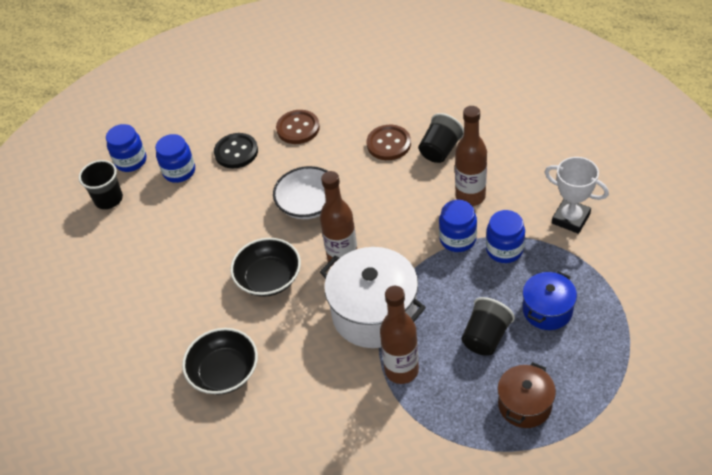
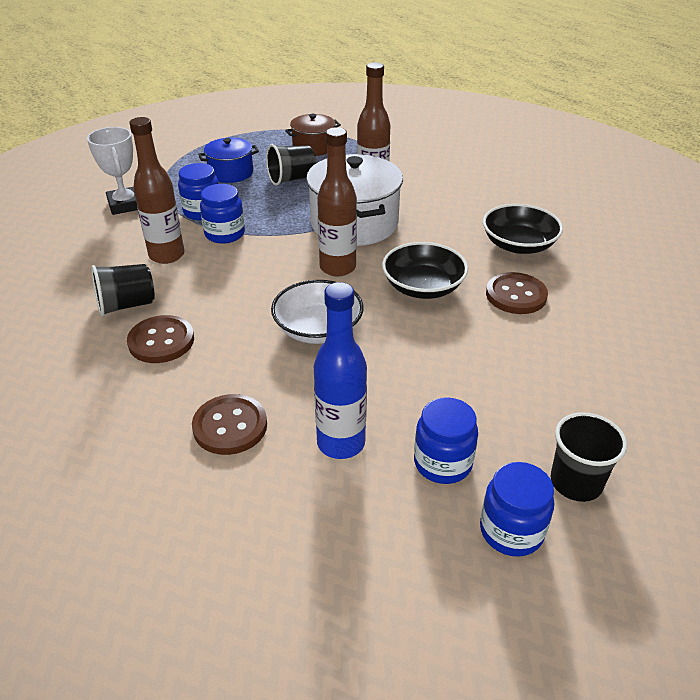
camera: 150 degrees left, 10 degrees down
(198, 311) = (516, 295): none -> brown button
(236, 152) = (341, 443): black button -> blue bottle

